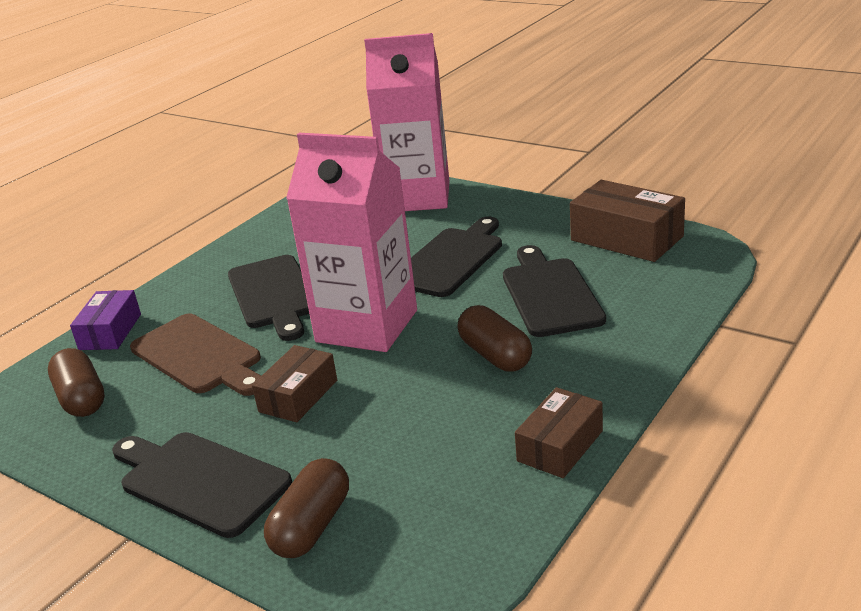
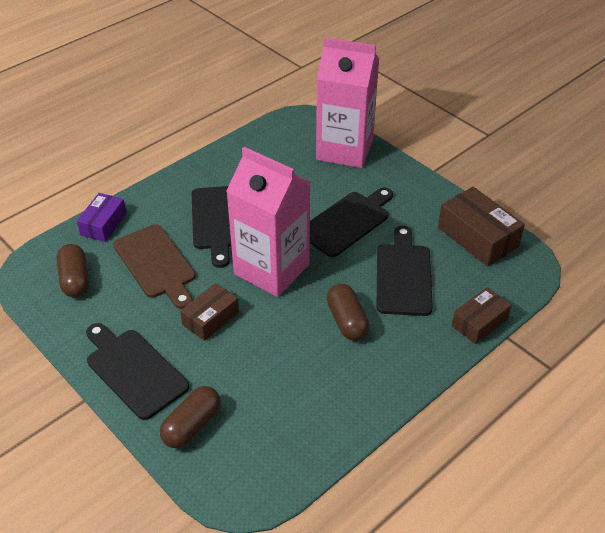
camera: 10 degrees right, 15 degrees up
(560, 446) = (361, 409): brown box -> brown box (479, 322)

